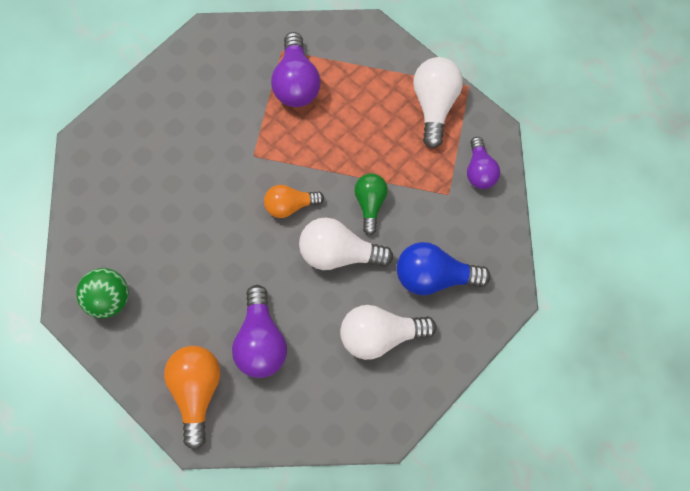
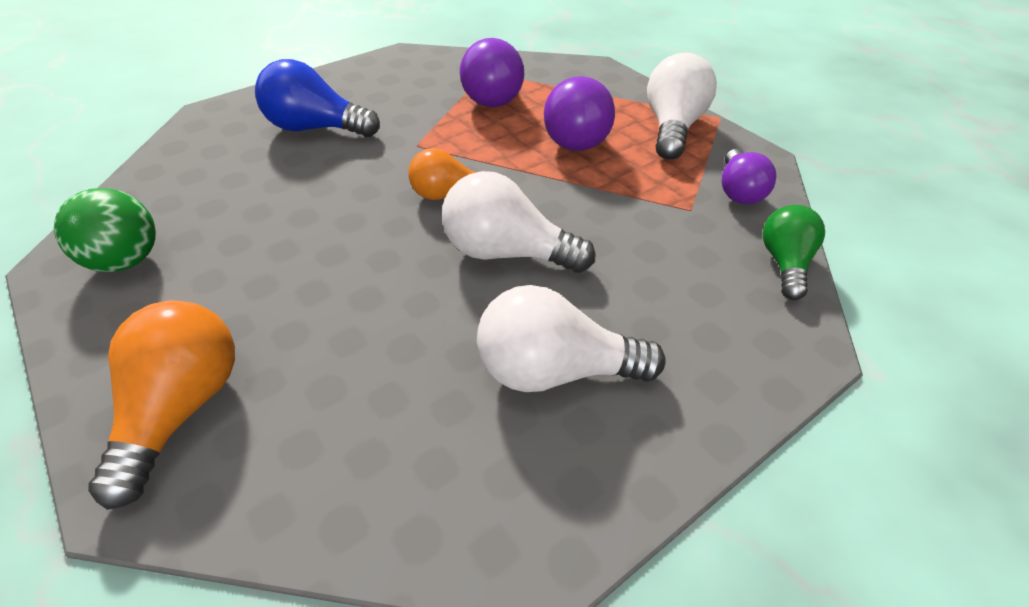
camera: 10 degrees right, 25 degrees down
(261, 341) = (336, 348): purple light bulb -> purple light bulb (576, 135)
(370, 204) = (568, 205): green light bulb -> green light bulb (785, 263)
(434, 276) = (663, 300): blue light bulb -> blue light bulb (316, 128)

